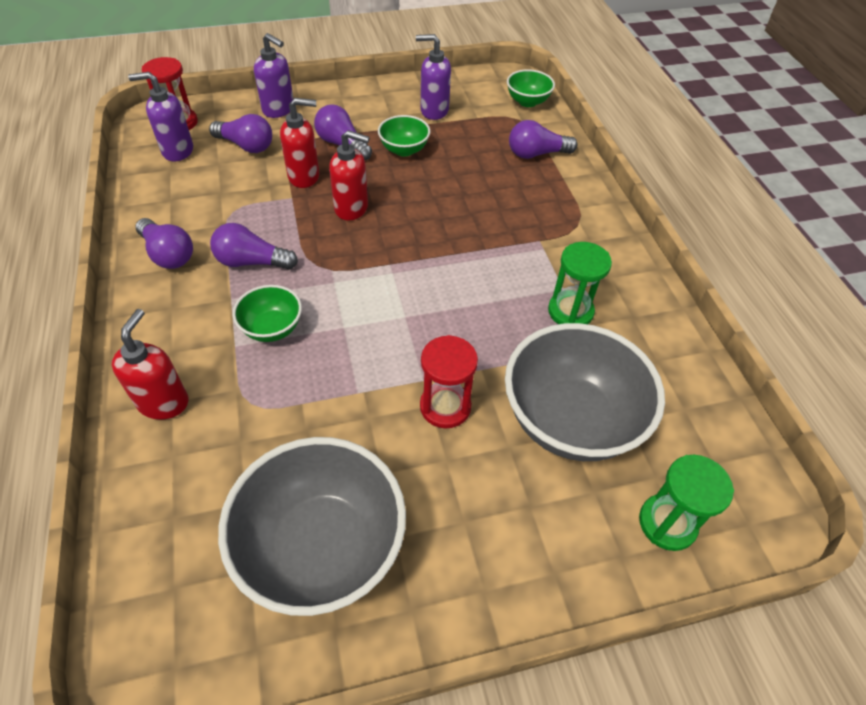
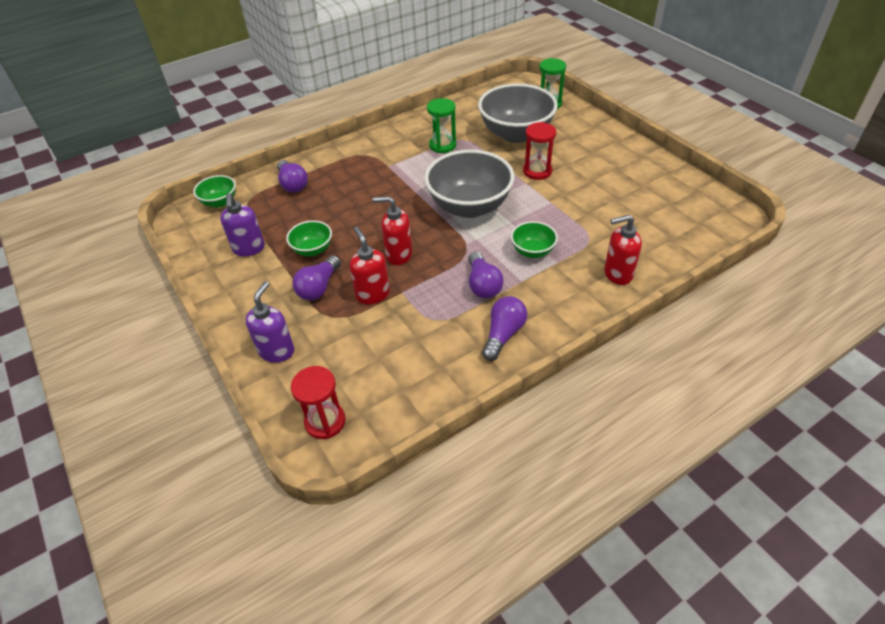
camera: 105 degrees left, 5 degrees down
(177, 151) = (373, 398): purple soap dispenser -> none
(246, 146) = (344, 349): purple light bulb -> none
(322, 547) = (641, 186): grey bowl -> grey bowl (469, 206)
(352, 208) = (398, 255): red soap dispenser -> red soap dispenser turned 75 degrees counterclockwise

